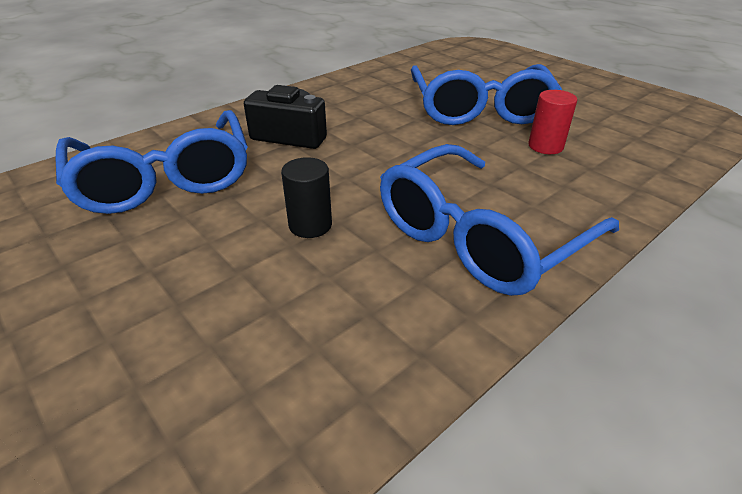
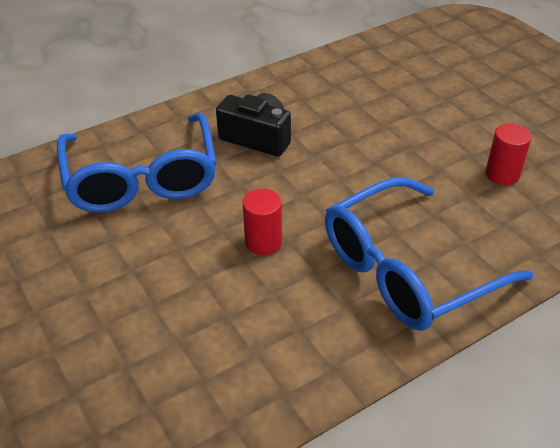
camera: 10 degrees right, 5 degrees up
(310, 225) = (263, 242): black cylinder -> red cylinder
(479, 109) = (451, 118): blue glasses -> none

